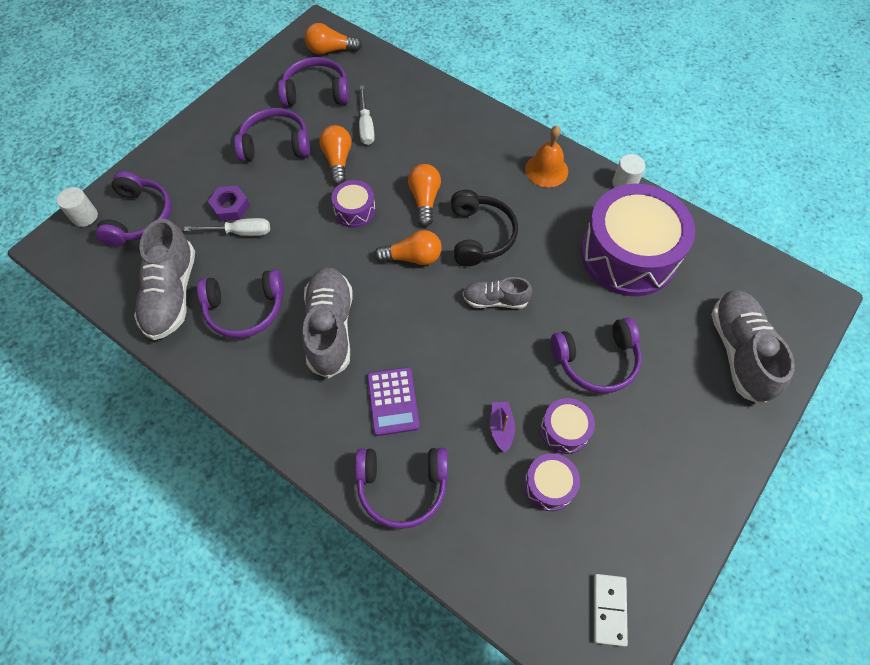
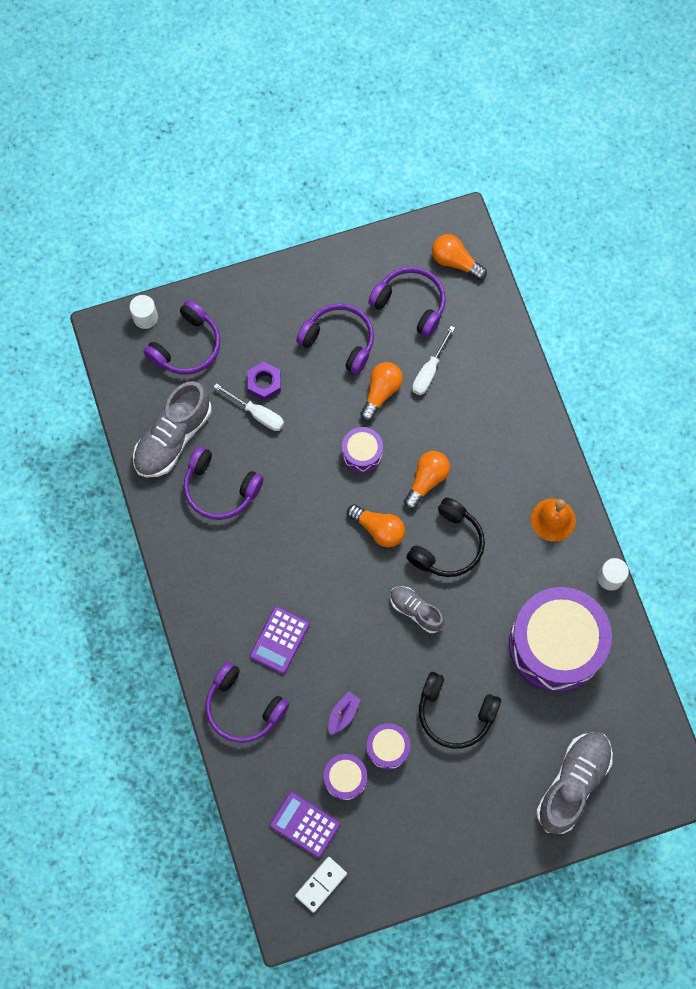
camera: 35 degrees right, 10 degrees up
(330, 328) = (273, 548): grey shoe -> none
(546, 559) = (305, 824): none -> purple calculator
(596, 361) = (455, 713): purple headphones -> black headphones

